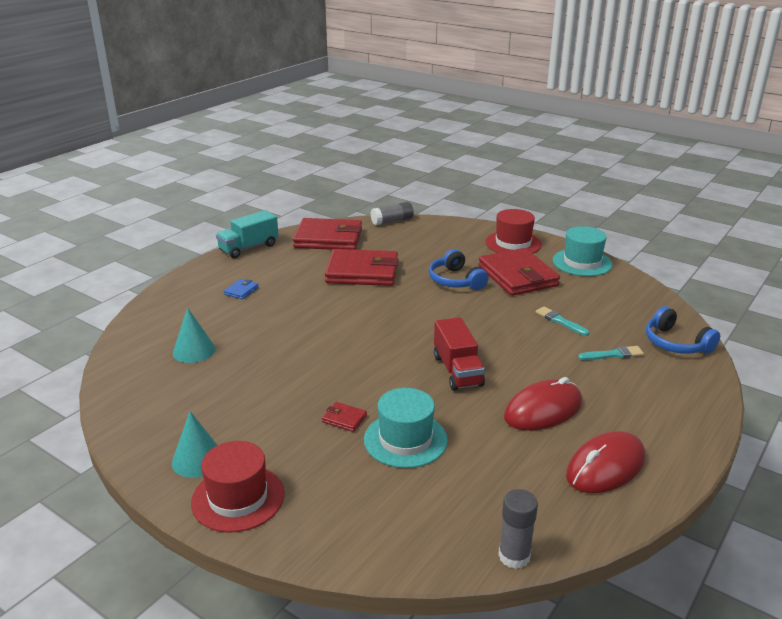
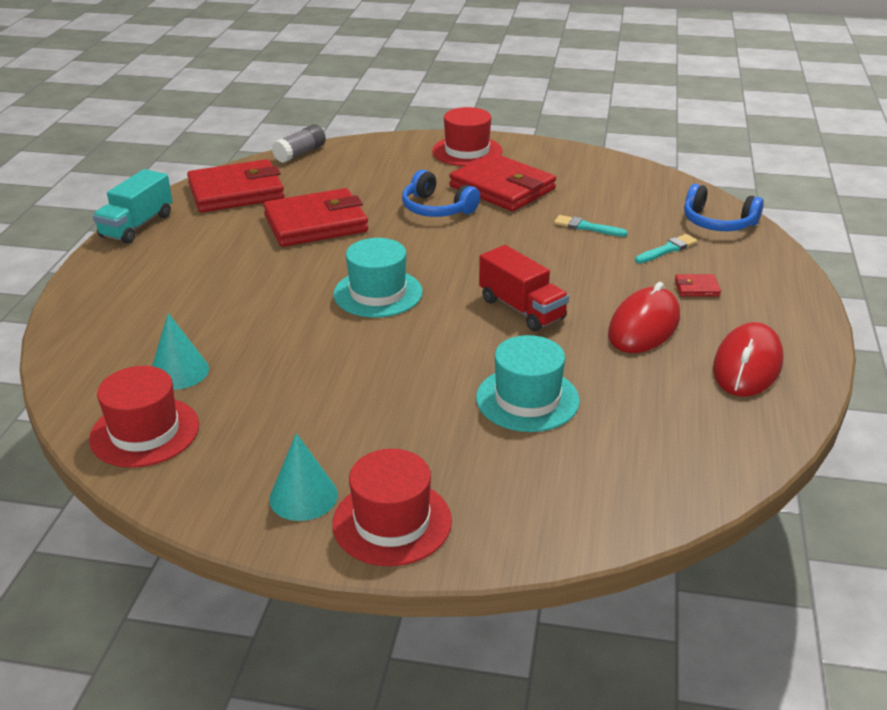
camera: 25 degrees left, 5 degrees up
(141, 384) = (145, 432): none -> red hat
(241, 291) = (177, 282): blue wallet -> none
(344, 419) = (440, 397): red wallet -> red wallet (696, 288)
(514, 556) = (731, 479): grey glue stick -> none
(582, 262) = (559, 157): turquoise hat -> turquoise hat (378, 293)

